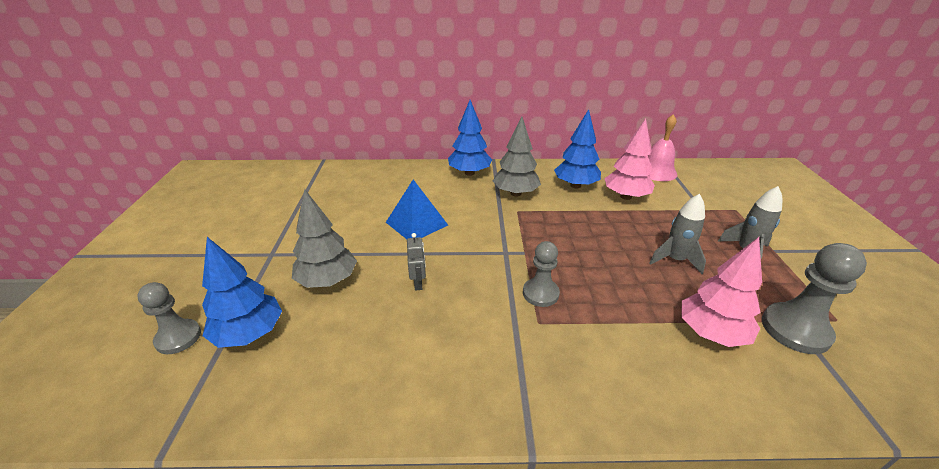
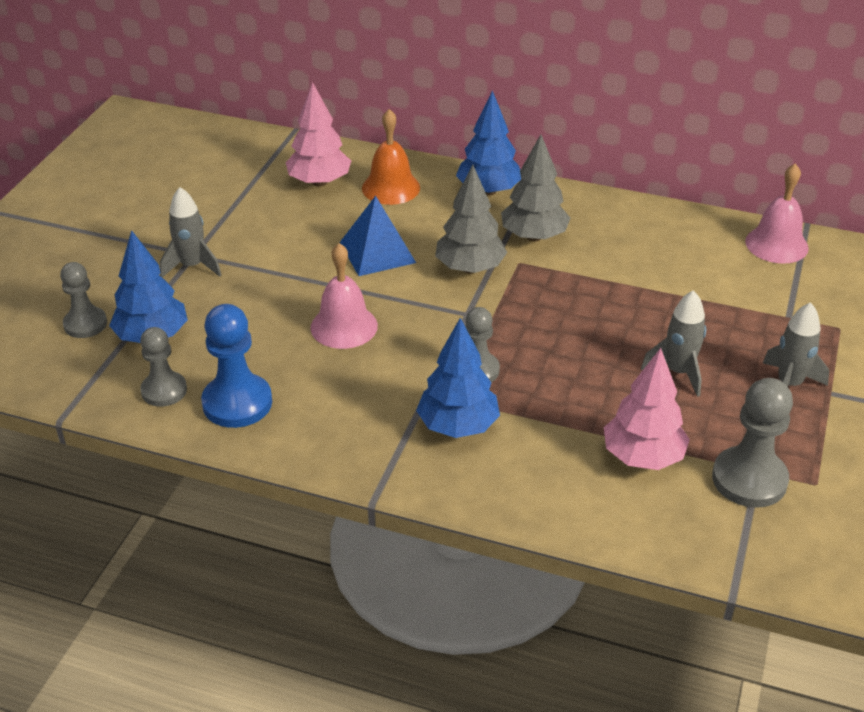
camera: 20 degrees right, 5 degrees up
(272, 263) = (192, 266): none -> grey rocket
(274, 388) = (164, 391): none -> grey pawn
(327, 280) = (246, 300): grey tree -> grey tree (470, 268)
(353, 380) = (237, 403): none -> blue pawn
(405, 182) = (391, 188): none -> orange bell
(418, 283) = (344, 326): grey robot -> pink bell
(575, 185) = (630, 242): blue tree -> blue tree (458, 426)
(625, 196) = (690, 274): pink tree -> pink tree (319, 182)

